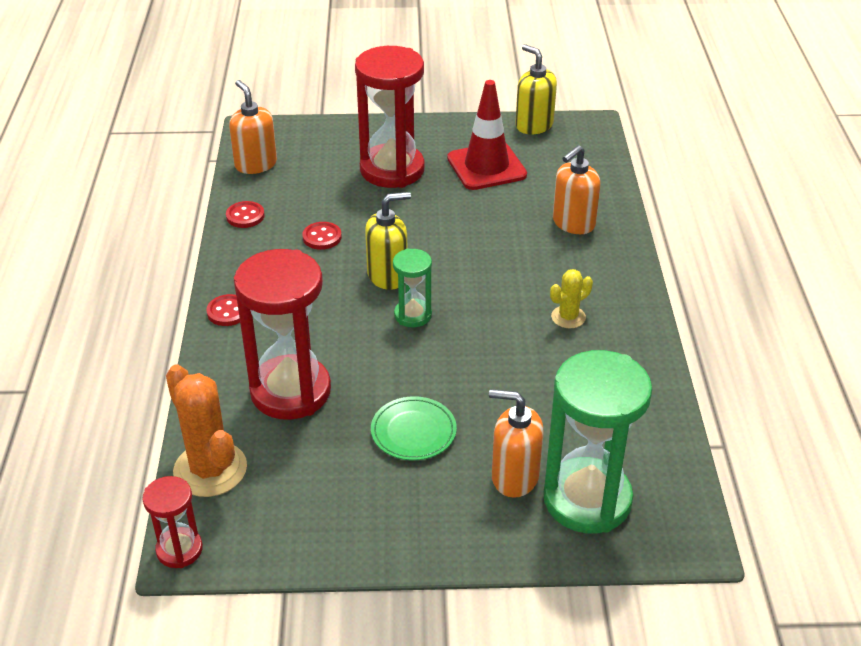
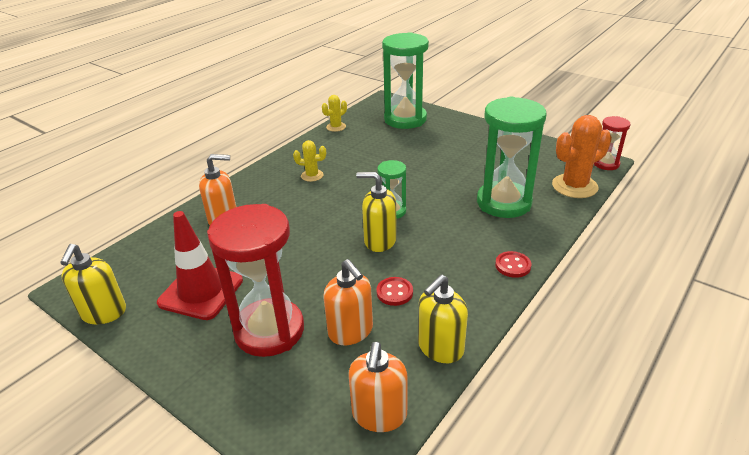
camera: 140 degrees left, 5 degrees down
(210, 469) = (574, 186): orange cactus -> orange cactus turned 60 degrees clockwise
(245, 216) = (440, 348): red button -> yellow soap dispenser
(290, 391) = (503, 203): red hourglass -> green hourglass
(413, 432) = (453, 163): green plate -> none
(514, 477) = (425, 134): orange soap dispenser -> orange soap dispenser (351, 331)
(666, 420) = (336, 127): none -> yellow cactus

